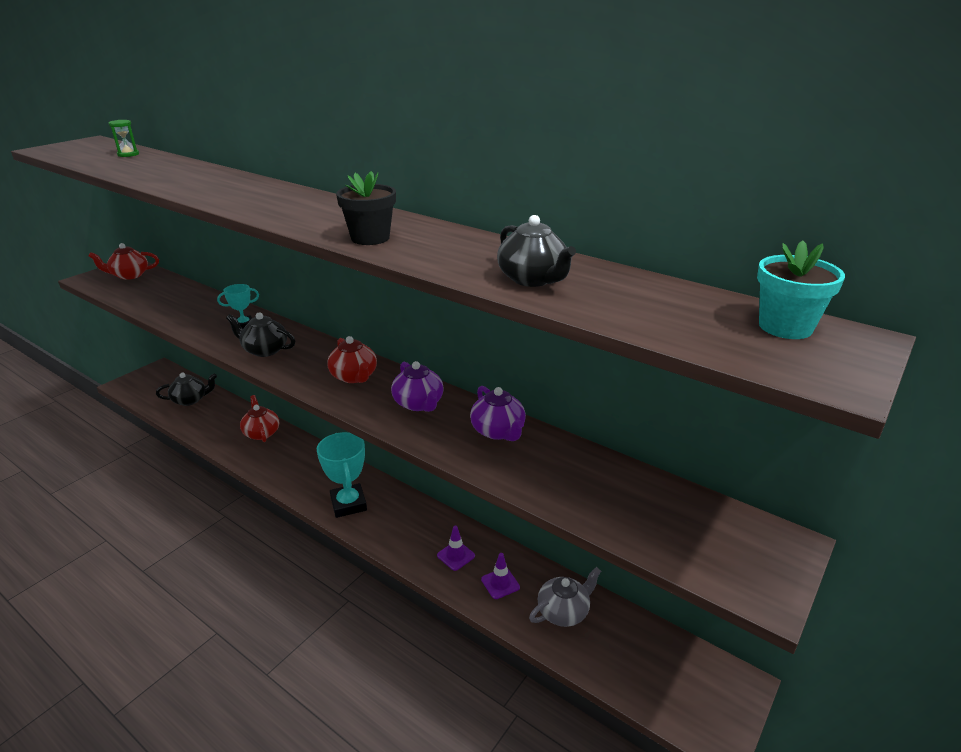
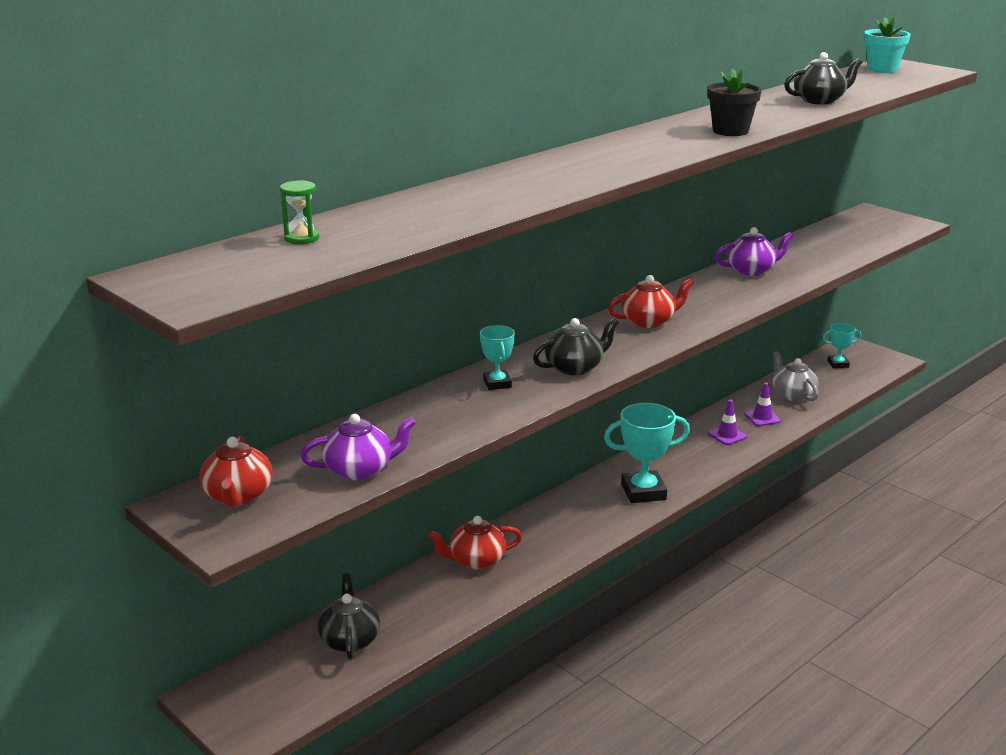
camera: 80 degrees left, 5 degrees down
(264, 350) = (575, 367): black teapot -> black teapot turned 150 degrees counterclockwise
(418, 403) = (705, 296): purple teapot -> purple teapot (360, 470)
(670, 663) = (838, 364): none -> turquoise trophy

